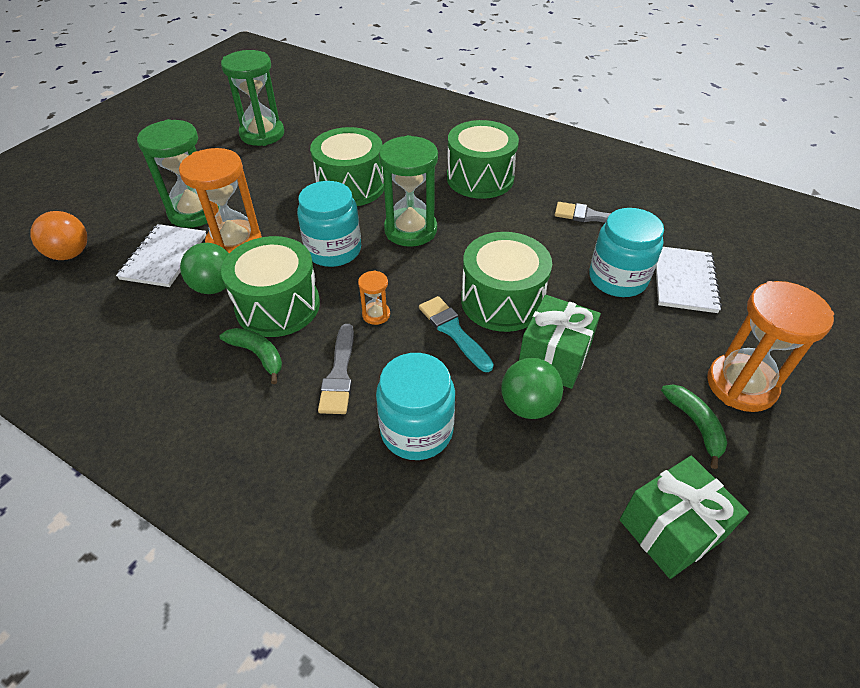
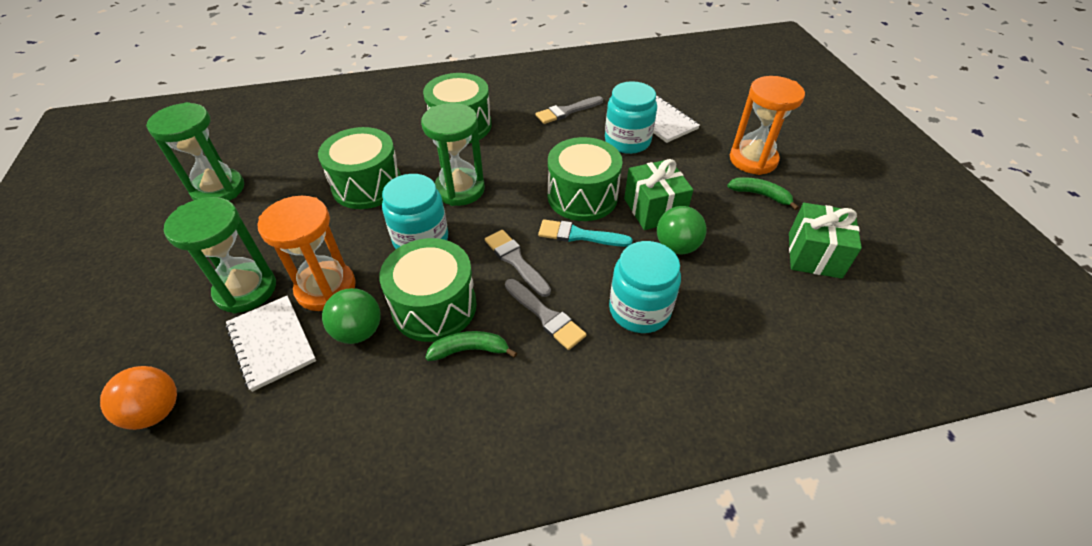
camera: 45 degrees left, 0 degrees up
(376, 314) = (515, 261): orange hourglass -> grey brush

